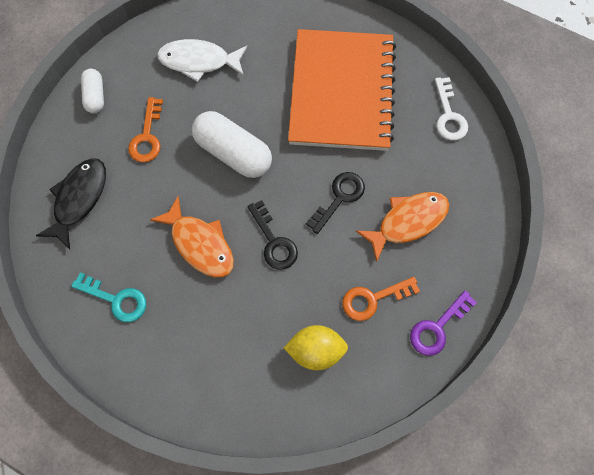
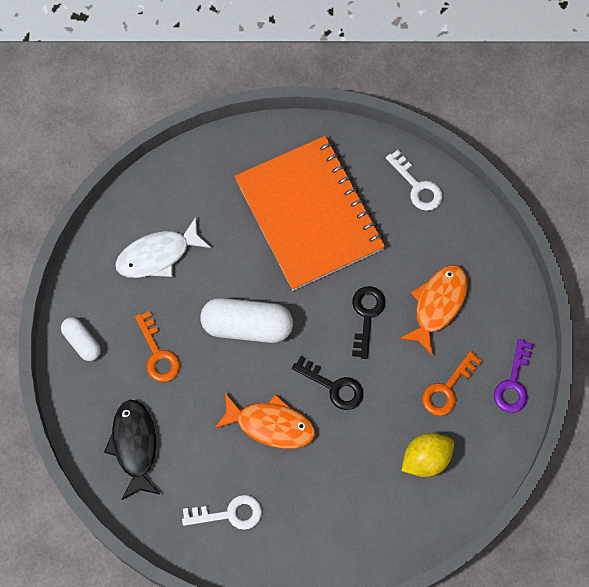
camera: 30 degrees left, 0 degrees up
(116, 299) = (229, 514): turquoise key -> white key

